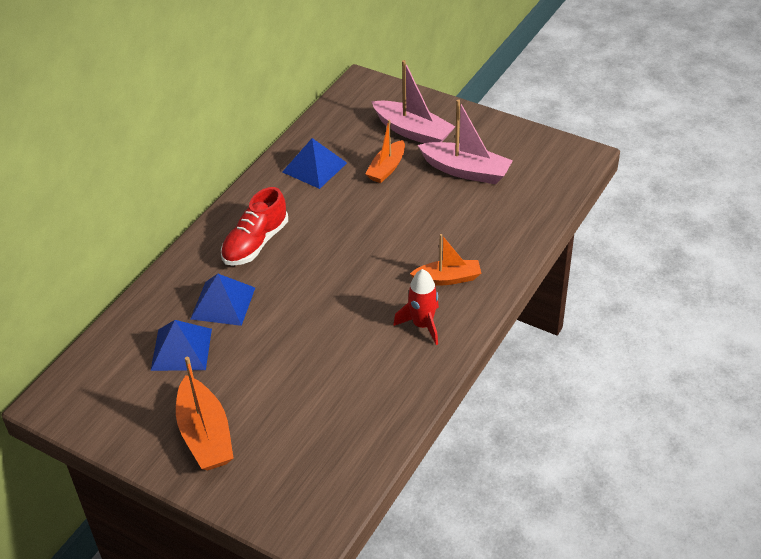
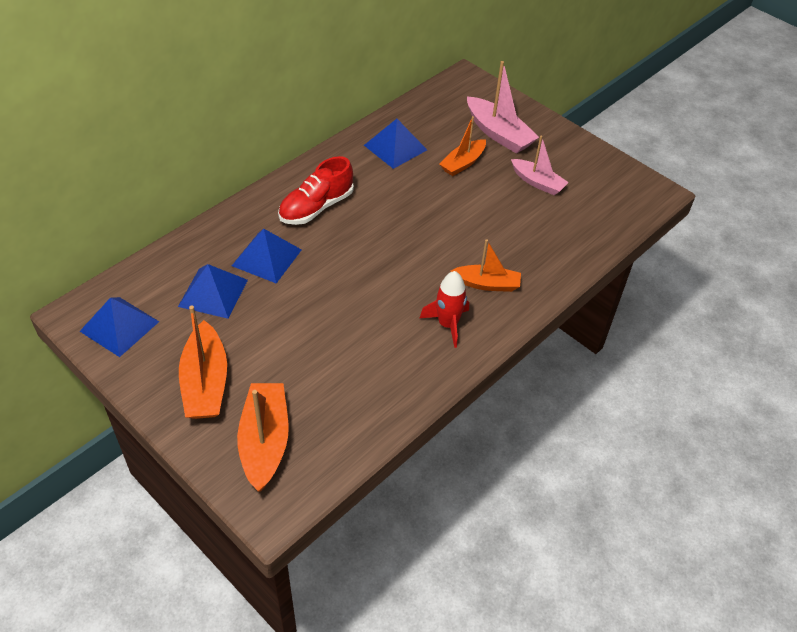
camera: 10 degrees right, 5 degrees up
(98, 403) = (119, 326): none -> blue pyramid
(283, 474) = (265, 441): none -> orange boat
(466, 171) = (537, 182): pink boat -> pink boat, size x0.66

